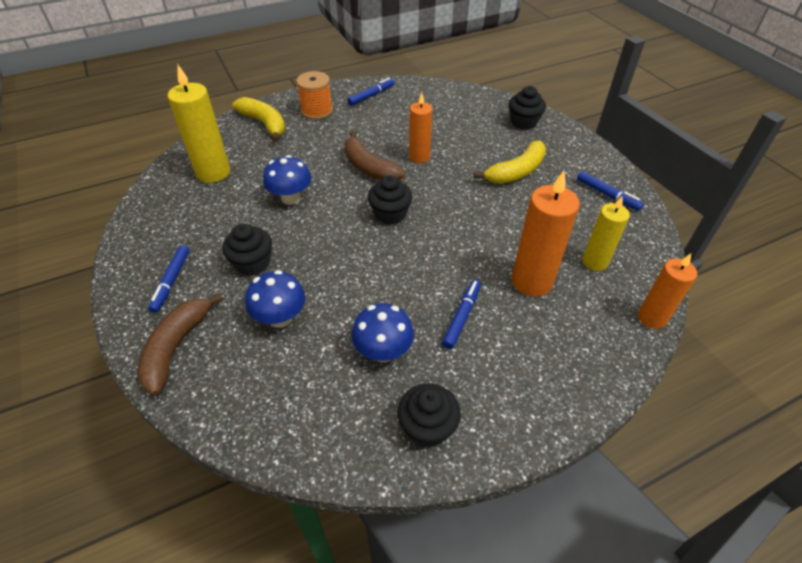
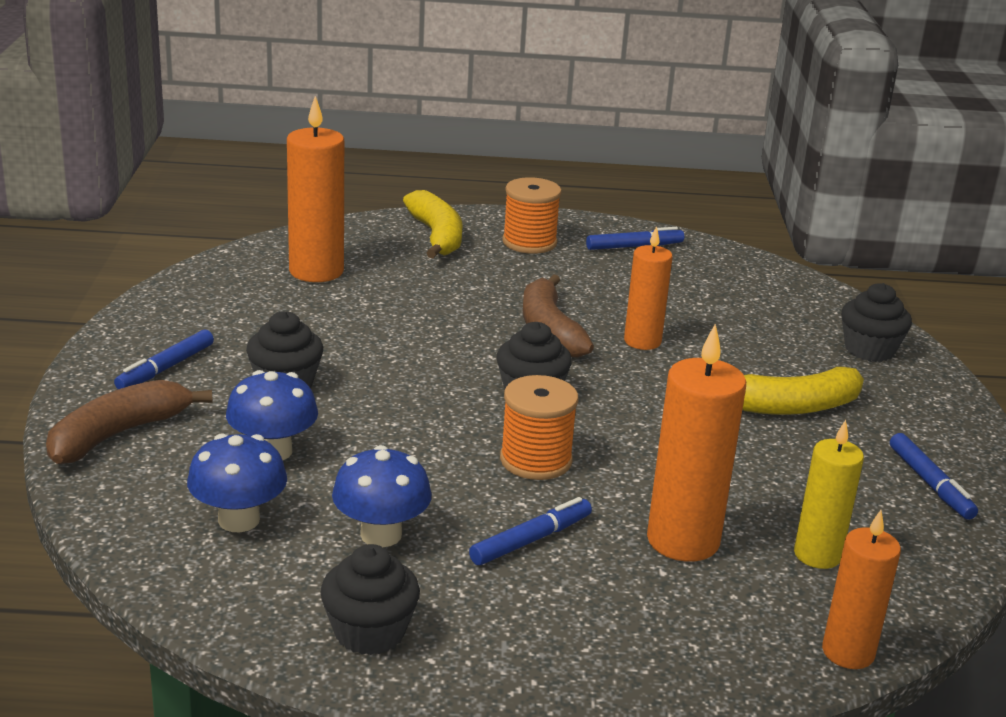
camera: 25 degrees right, 20 degrees down
(213, 173) = (316, 271): yellow candle -> orange candle
(291, 198) = (400, 330): blue mushroom -> blue mushroom (239, 520)
(425, 260) = (535, 460): none -> orange spool

